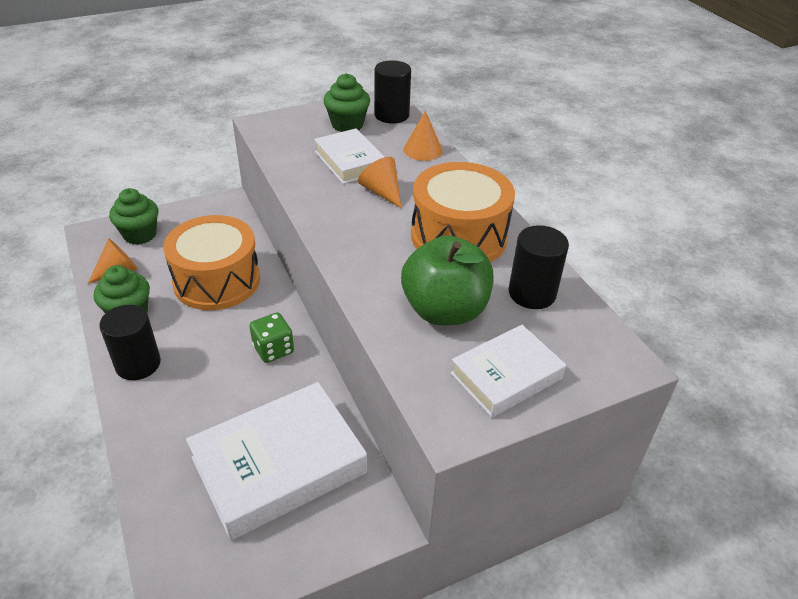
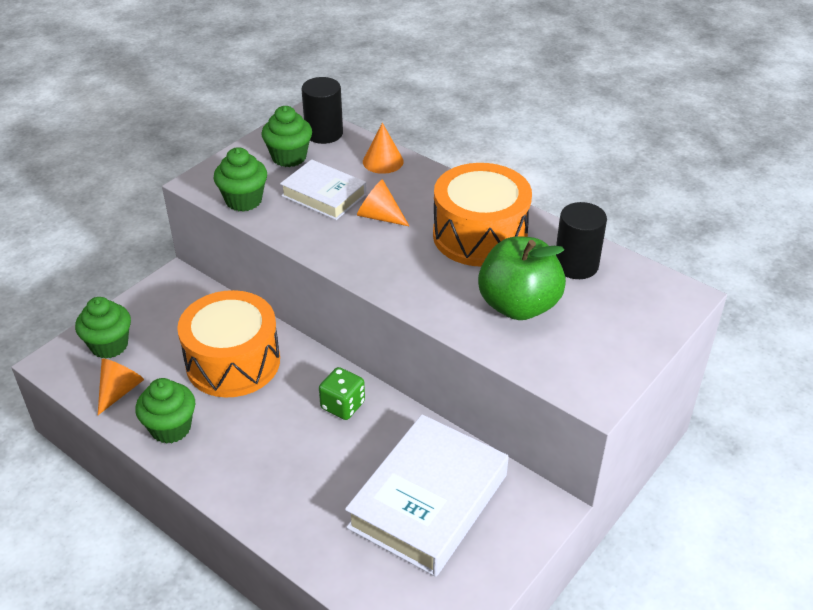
camera: 25 degrees left, 0 degrees up
(138, 364) = (223, 470): black cylinder -> none
(282, 146) = (244, 200): none -> green cupcake
(506, 376) = (605, 341): white book -> none

